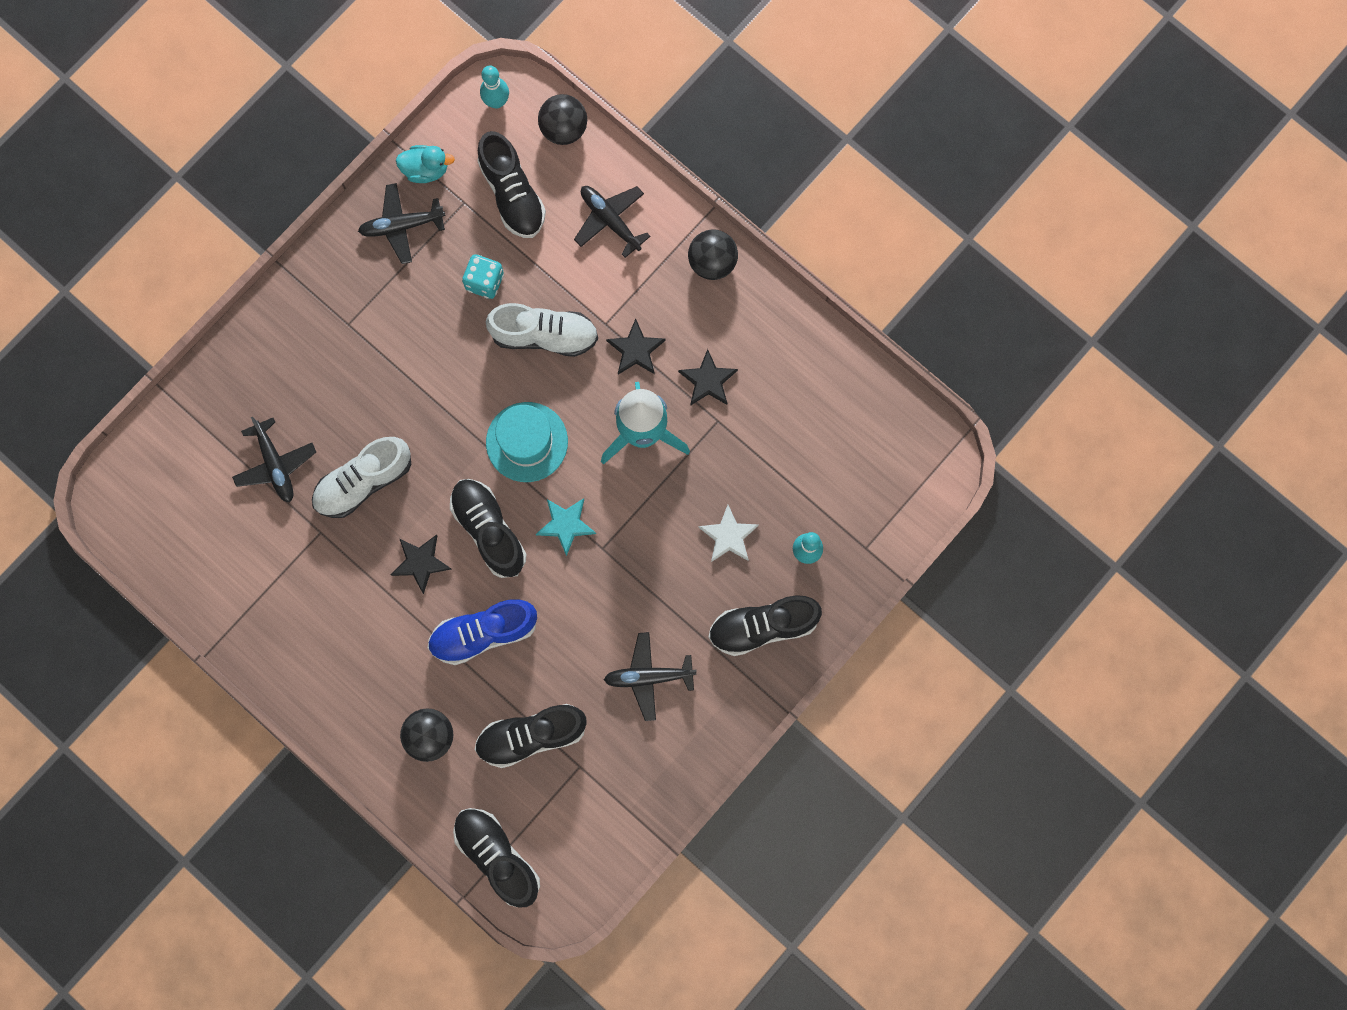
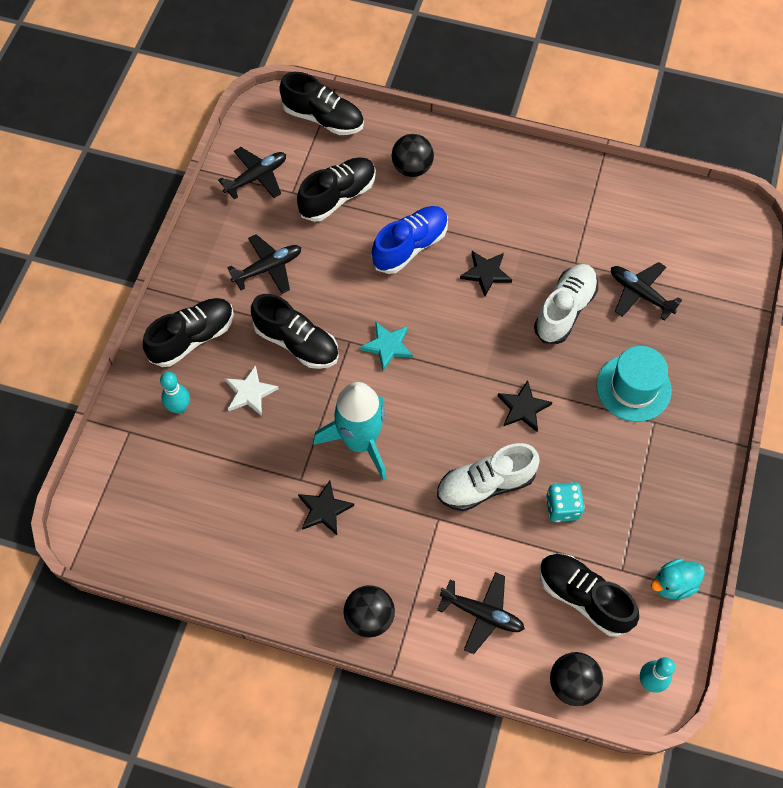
camera: 155 degrees right, 15 degrees down
(401, 226) = (662, 524): black plane -> black plane (257, 177)
(489, 530) = (446, 317): black shoe -> black shoe (297, 343)
(527, 442) = (453, 394): turquoise hat -> turquoise hat (633, 388)
(636, 350) = (400, 508): black star -> black star (523, 408)

